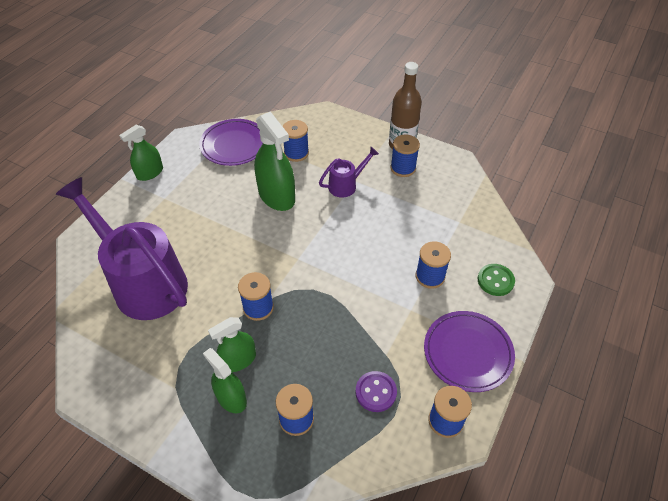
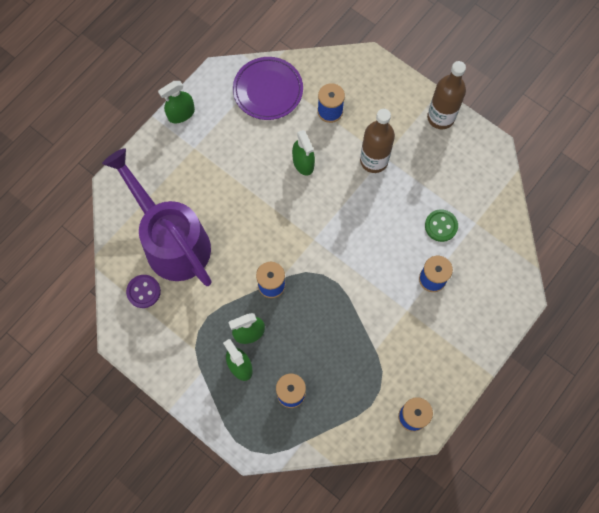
camera: 10 degrees right, 20 degrees up
(276, 196) = (303, 163): green spray bottle -> green spray bottle, size x0.61
(346, 185) = (374, 161): purple watering can -> brown bottle
(375, 392) = (360, 382): purple button -> purple button (143, 291)
(403, 168) = (435, 148): blue spool -> none
(467, 353) = (447, 360): purple plate -> none
(495, 281) = (492, 293): green button -> green button (441, 226)

